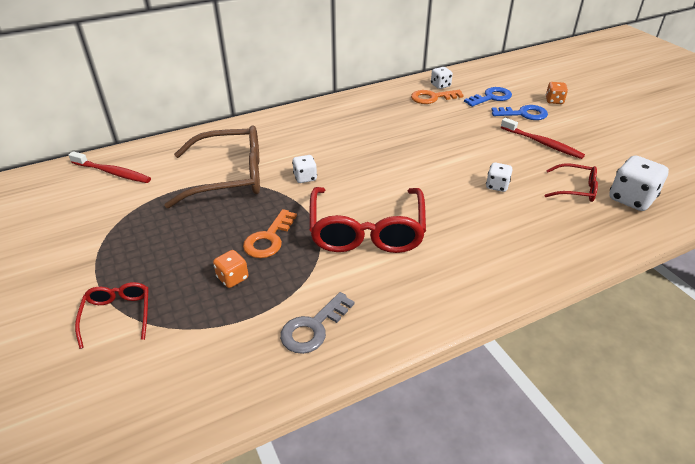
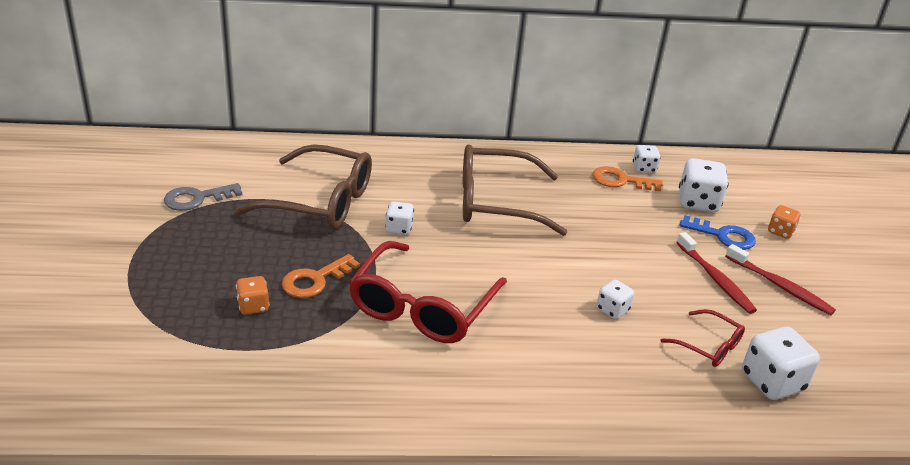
camera: 20 degrees right, 5 degrees down
(112, 172) = (209, 160): red toothbrush -> red toothbrush (780, 286)
(118, 315) = (128, 302): red glasses -> none
(313, 328) = (296, 382): grey key -> grey key (197, 198)
(361, 137) = (496, 202): none -> brown glasses
(491, 97) = (698, 202): blue key -> white dice

